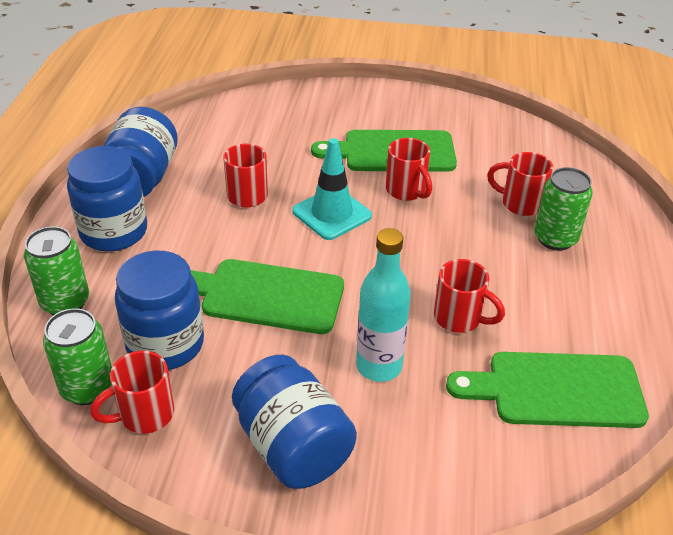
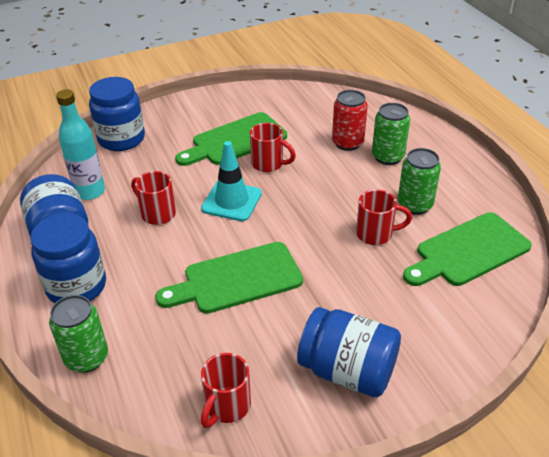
camera: 30 degrees left, 0 degrees up
(87, 388) = (165, 411): green can -> green can (415, 205)
(165, 344) = (195, 349): blue jar -> blue jar (121, 139)
(379, 366) = (354, 289): turquoise bottle -> turquoise bottle (90, 191)
(520, 203) = (347, 143): red mug -> red can

